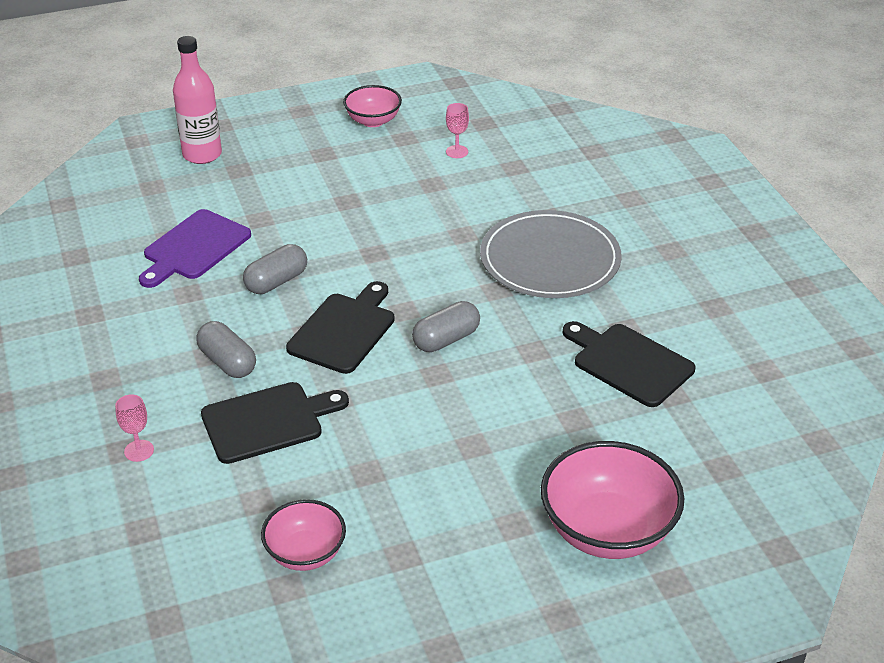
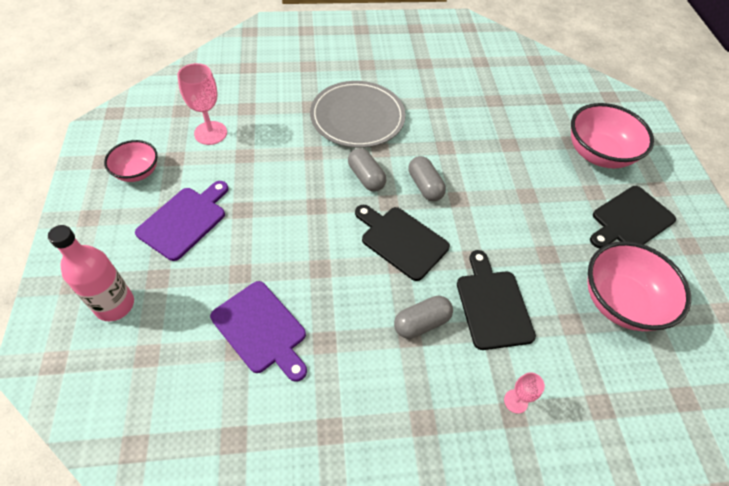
camera: 80 degrees left, 15 degrees up
(276, 281) = (330, 274): grey capsule -> grey capsule (366, 177)
(305, 553) = (620, 302): pink bowl -> pink bowl, size x1.70
(317, 167) = (184, 220): none -> purple cutting board
(457, 152) = (210, 133): pink goblet -> pink goblet, size x1.83
(629, 363) = (465, 109): black cutting board -> black cutting board (630, 219)

